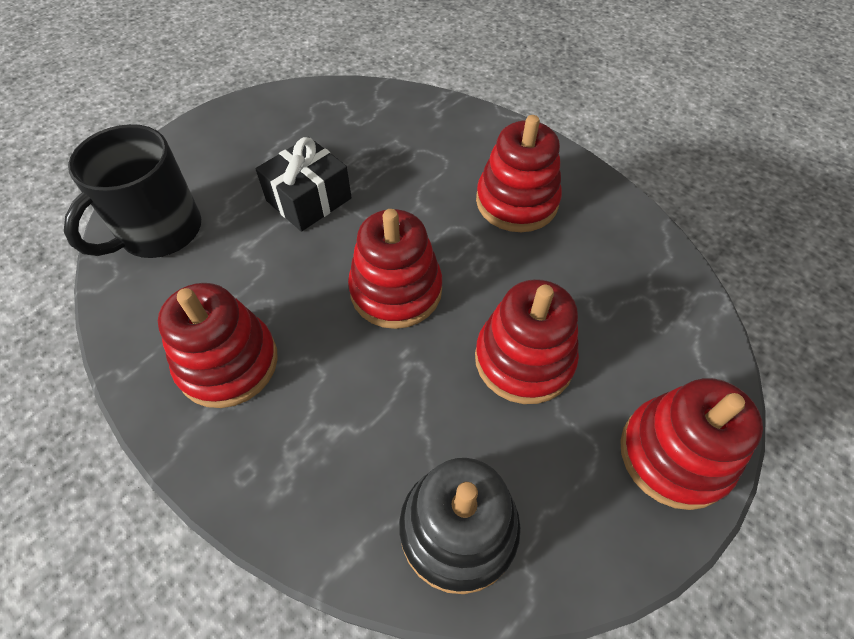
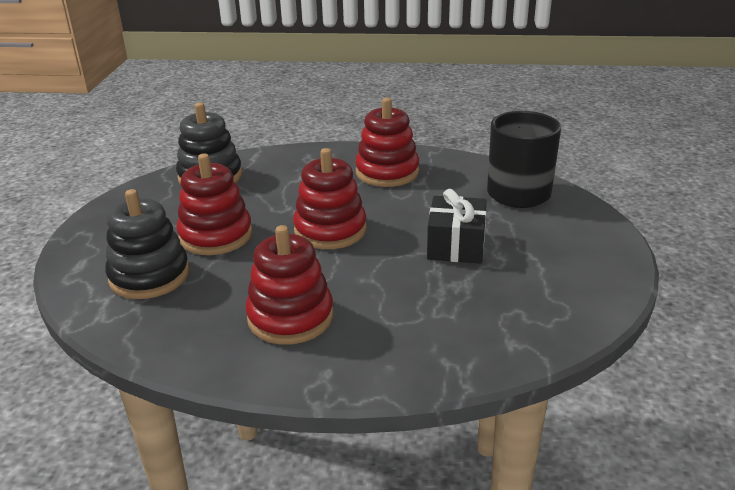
camera: 145 degrees right, 25 degrees down
(626, 329) = (149, 276): none -> black stacking toy
(674, 455) = (99, 236): red stacking toy -> none

